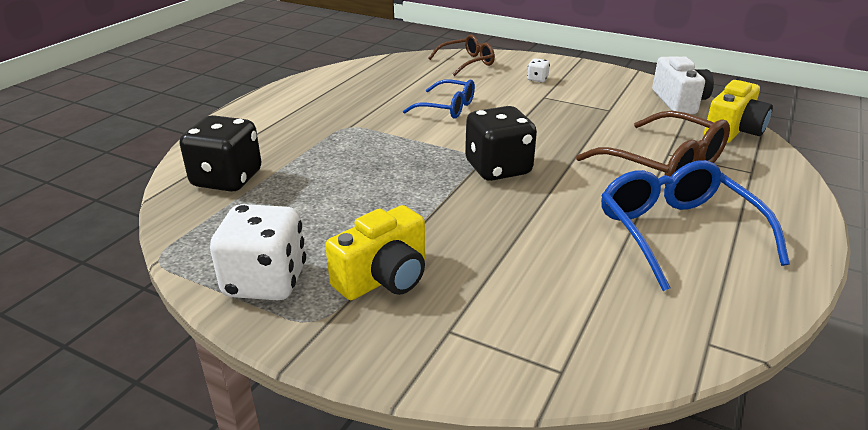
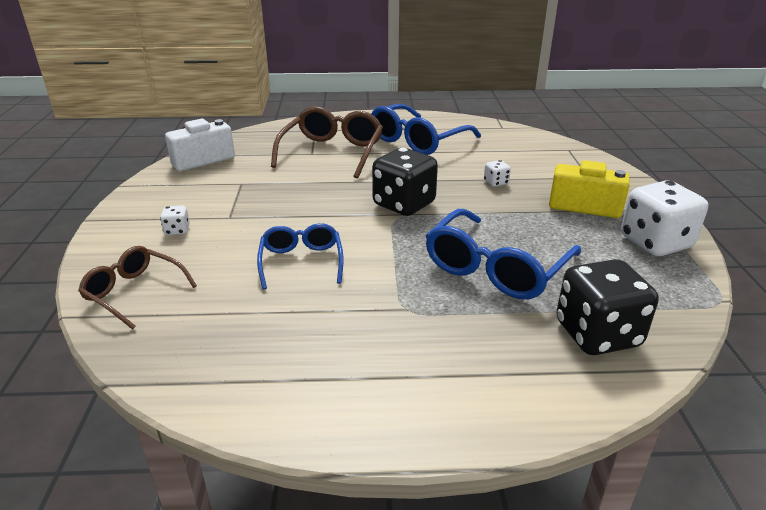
camera: 120 degrees left, 0 degrees up
(347, 173) = (495, 268): none -> blue glasses
(499, 241) = (496, 182): none -> white dice
(733, 131) = (250, 138): yellow camera -> none

